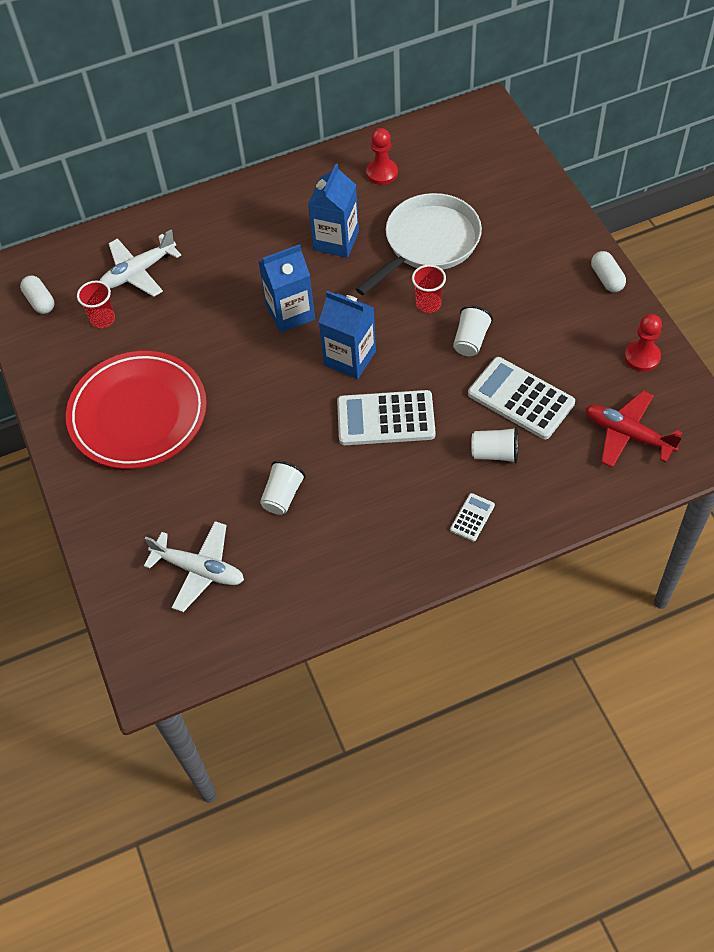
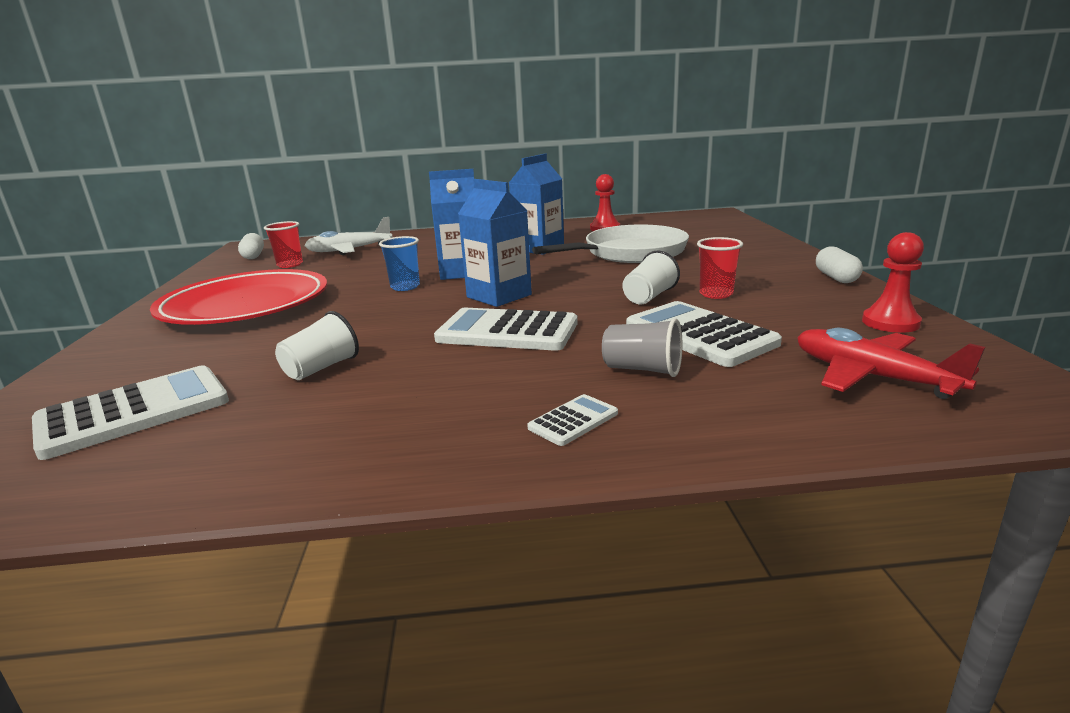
camera: 15 degrees right, 35 degrees down
(199, 570) = (134, 412): white plane -> white calculator
(257, 353) = (405, 287): none -> blue cup
(428, 303) = (611, 277): red cup -> red cup (716, 294)
(495, 453) = (642, 369): white cup -> grey cup

